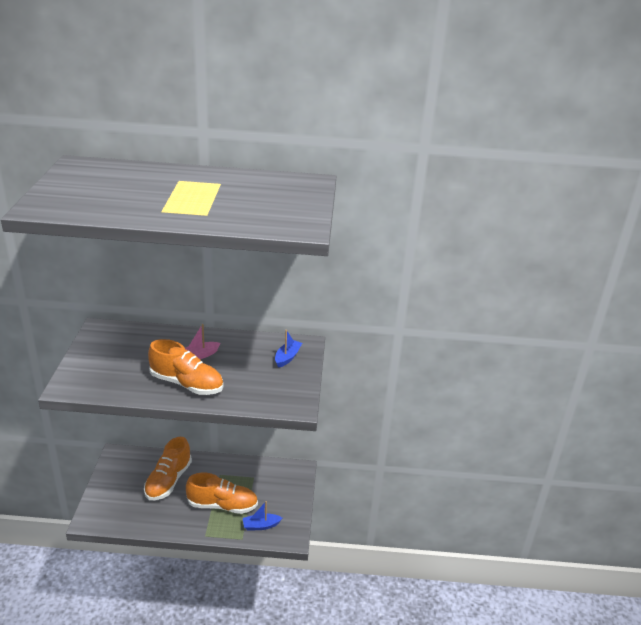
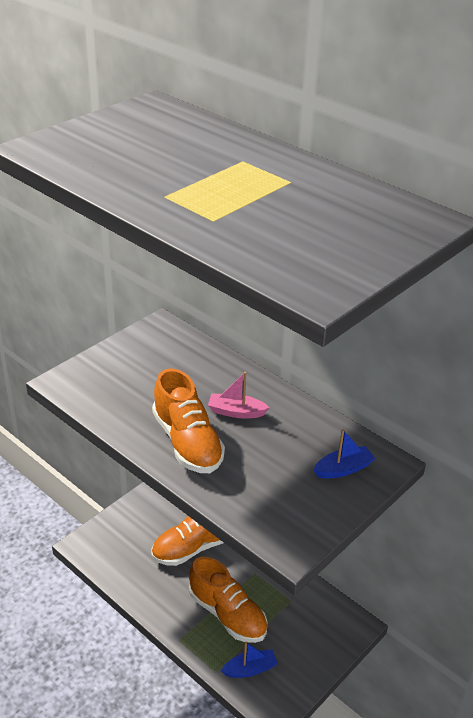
camera: 40 degrees right, 5 degrees up
(261, 525) = (250, 669): blue boat -> blue boat turned 135 degrees clockwise

